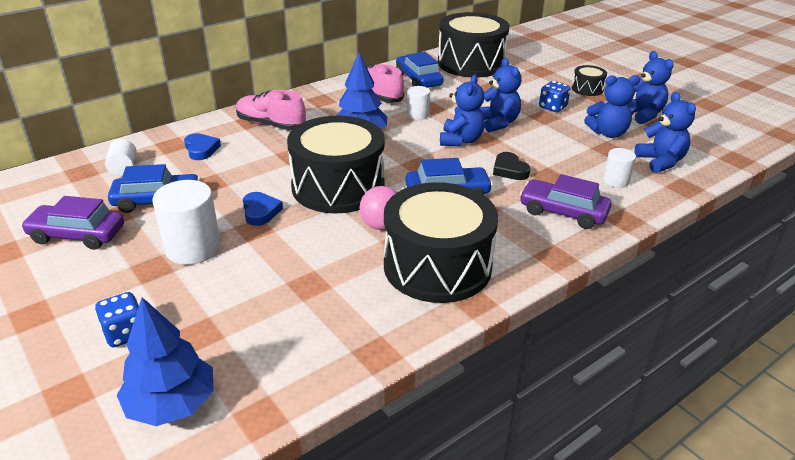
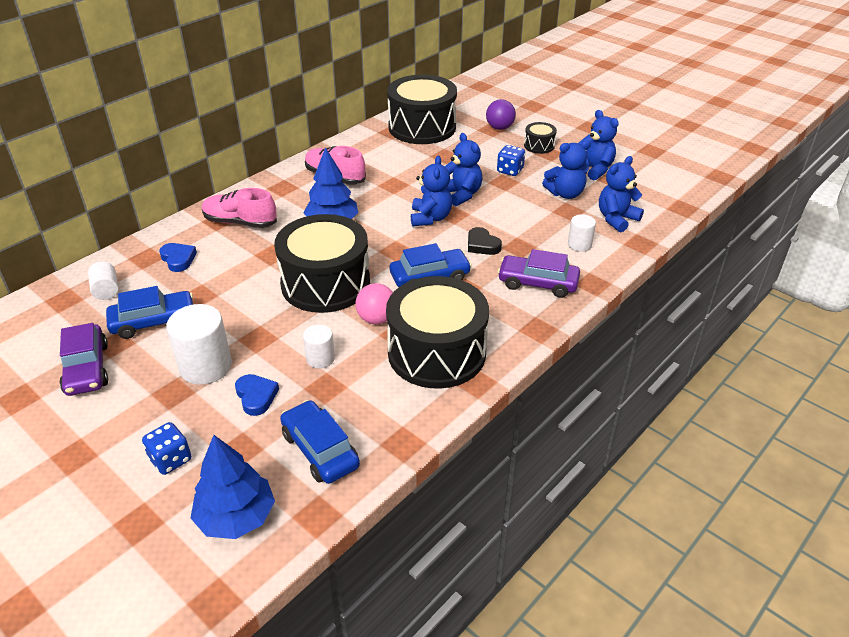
camera: 10 degrees left, 5 degrees up
(77, 235) = (87, 369): purple car -> purple car turned 105 degrees counterclockwise
(260, 211) = (258, 320): blue heart -> blue heart (256, 396)
(417, 115) = (383, 194): white cylinder -> white cylinder (320, 358)
(418, 79) = (374, 152): blue car -> blue car (320, 450)
(549, 70) = (499, 128): none -> purple ball
(660, 161) = (616, 219): blue teddy bear -> blue teddy bear turned 105 degrees counterclockwise

